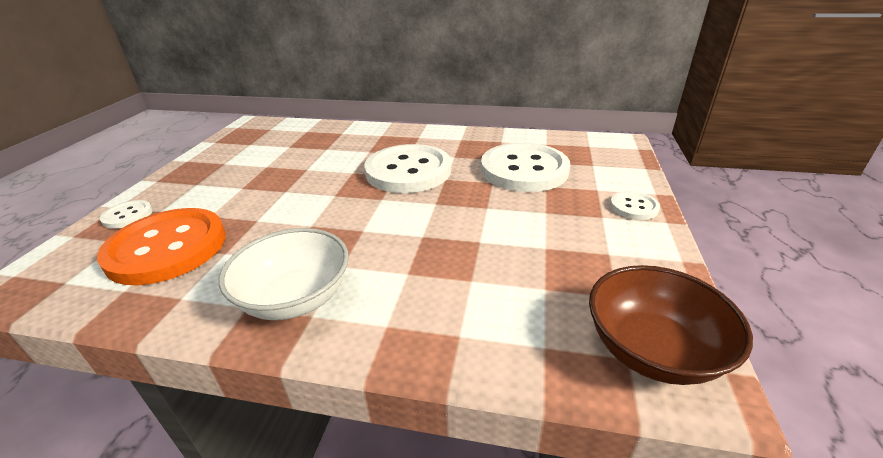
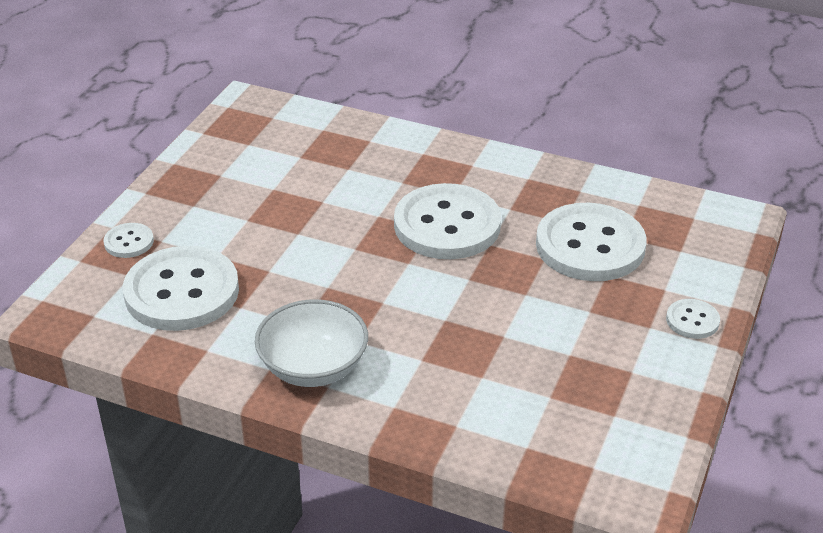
camera: 10 degrees right, 5 degrees up
(167, 248) = (182, 292): orange button -> white button
(652, 350) = (618, 464): brown bowl -> none

